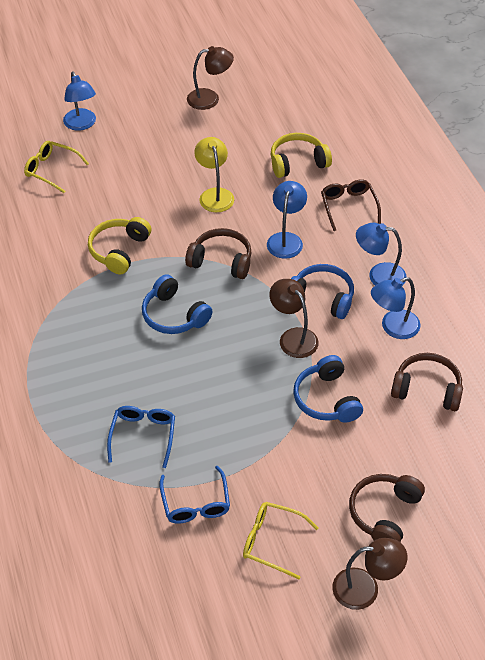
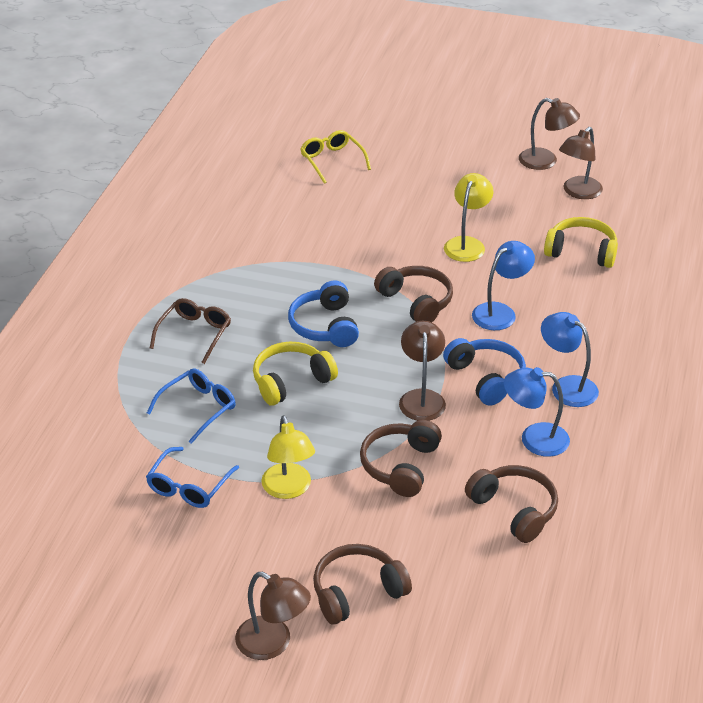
camera: 35 degrees right, 10 degrees down
(81, 124) = (397, 135): blue lamp -> none
(119, 250) = (328, 251): yellow headphones -> yellow headphones (291, 381)
(254, 114) = (578, 192): none -> brown lamp
(268, 463) = (289, 489): none -> yellow lamp
(272, 541) = (225, 555): yellow glasses -> none
(326, 399) = (400, 466): blue headphones -> brown headphones
(348, 206) = (596, 312): brown glasses -> brown glasses (195, 334)

